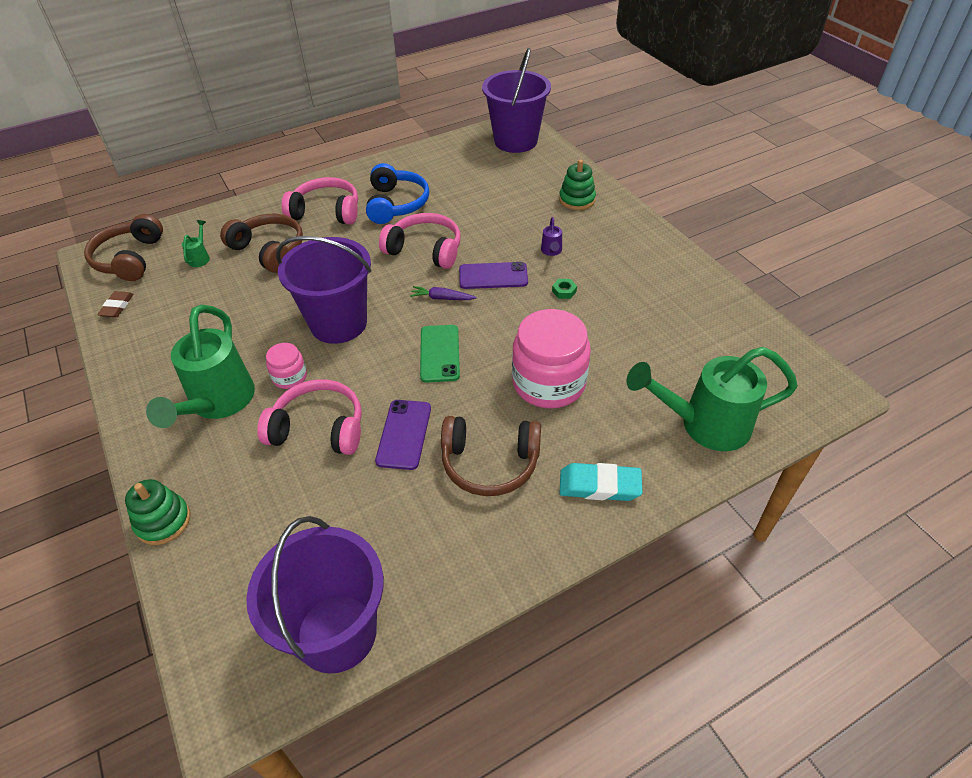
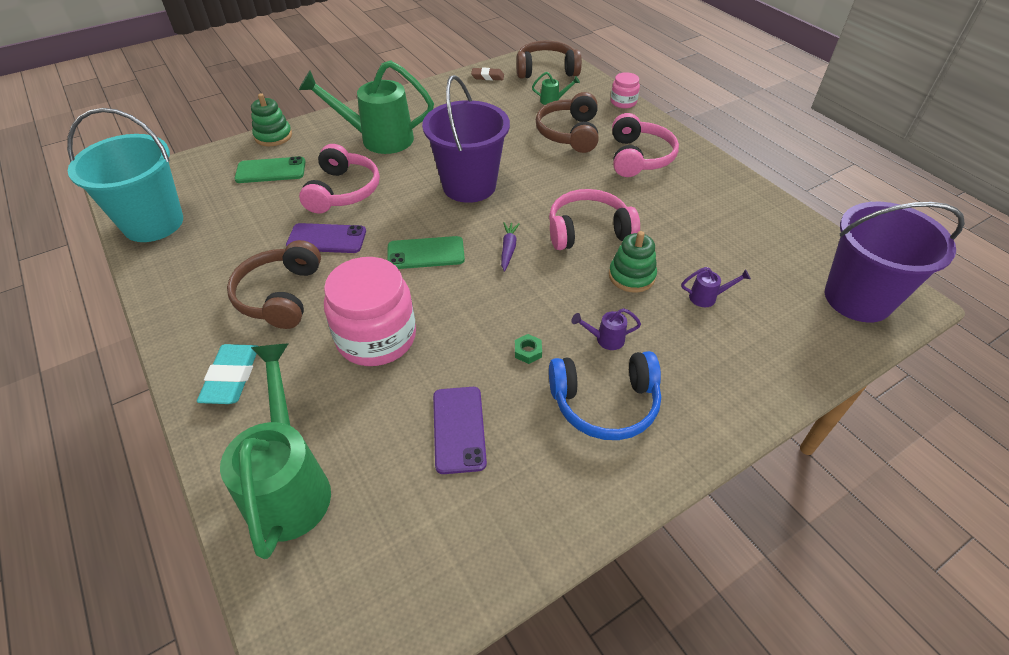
camera: 85 degrees right, 0 degrees up
(251, 510) = (271, 171): none -> green phone
(269, 250) = (569, 133): brown headphones -> brown headphones turned 150 degrees clockwise
(290, 377) = (403, 168): pink jar -> pink jar (623, 102)
(336, 633) = (153, 223): purple bucket -> turquoise bucket
(396, 204) = (667, 202): blue headphones -> blue headphones (605, 403)
(425, 250) = (588, 231): pink headphones -> pink headphones turned 120 degrees counterclockwise
(493, 276) = (549, 287): purple phone -> purple phone (458, 429)
(510, 200) = (707, 297): none -> purple watering can
(577, 200) = (731, 367): green stacking toy -> green stacking toy (631, 276)

